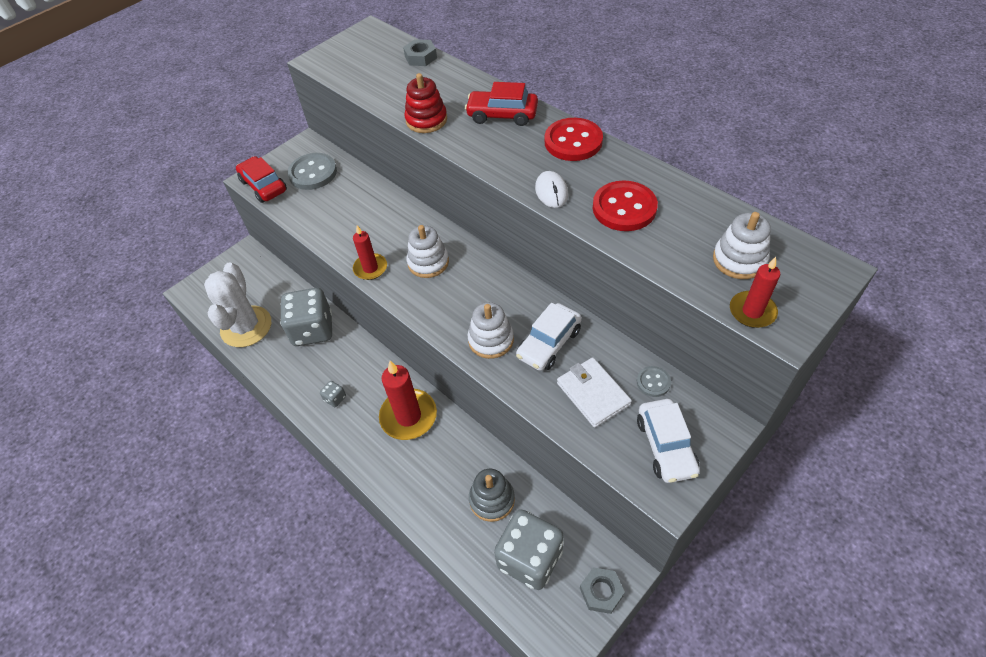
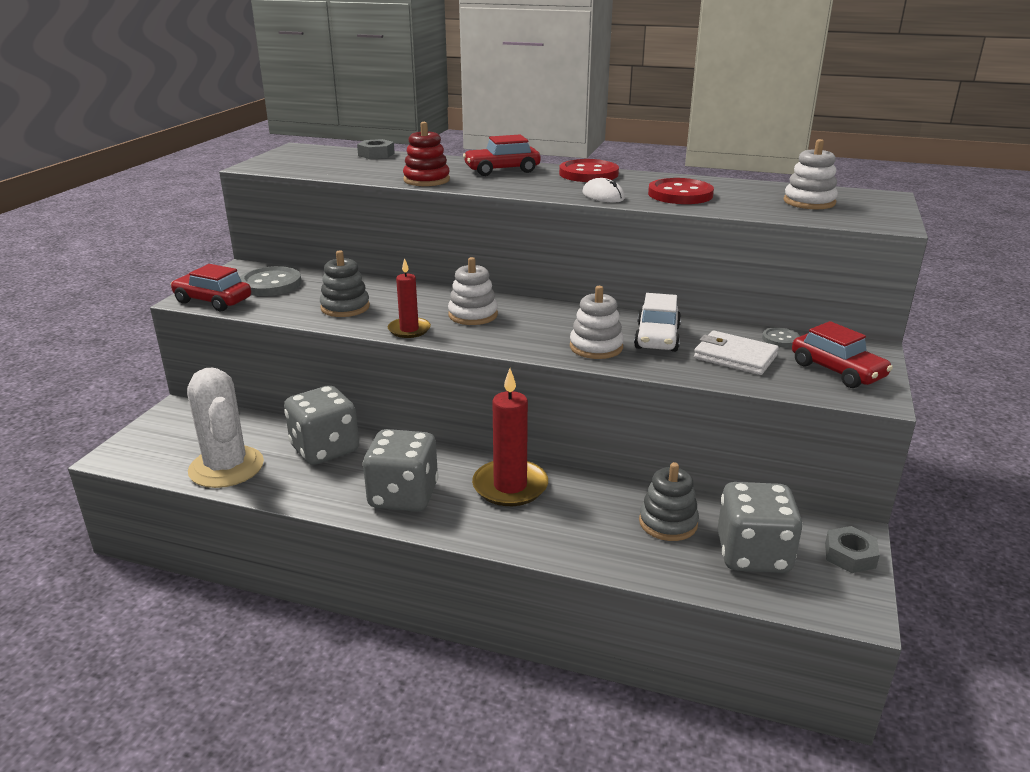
camera: 30 degrees left, 25 degrees down
(335, 398) = (403, 496): grey dice -> grey dice, size x2.49
(344, 222) = (345, 307): none -> grey stacking toy
(665, 446) = (837, 371): white car -> red car
(752, 311) = (854, 220): red candle -> none

